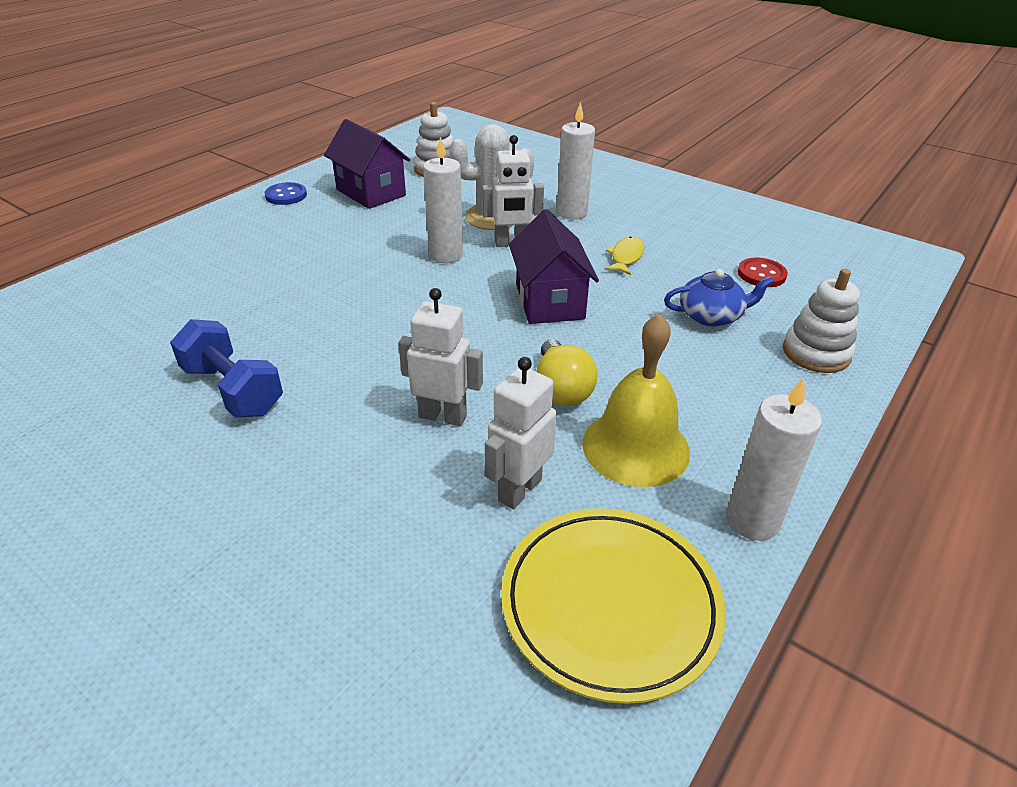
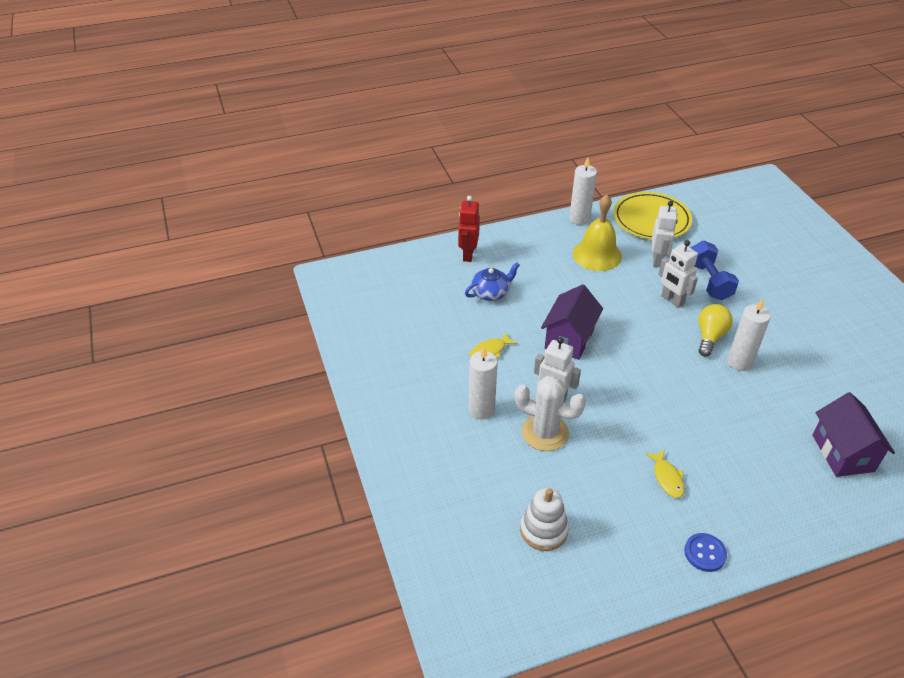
camera: 145 degrees left, 5 degrees up
(233, 390) = (774, 357): blue dumbbell -> blue dumbbell (708, 281)
(344, 226) = (667, 478): none -> yellow fish
(371, 192) = (624, 519): purple house -> purple house (842, 453)
(446, 255) = (606, 407): white candle -> white candle (739, 362)
(519, 490) = (657, 260): white robot -> white robot turned 60 degrees counterclockwise
(561, 389) = (607, 289): yellow light bulb -> yellow light bulb (710, 337)
(711, 316) = (491, 292): blue teapot -> blue teapot turned 120 degrees clockwise
(761, 274) = (427, 303): red button -> none
(816, 353) = (468, 255): white stacking toy -> red robot

